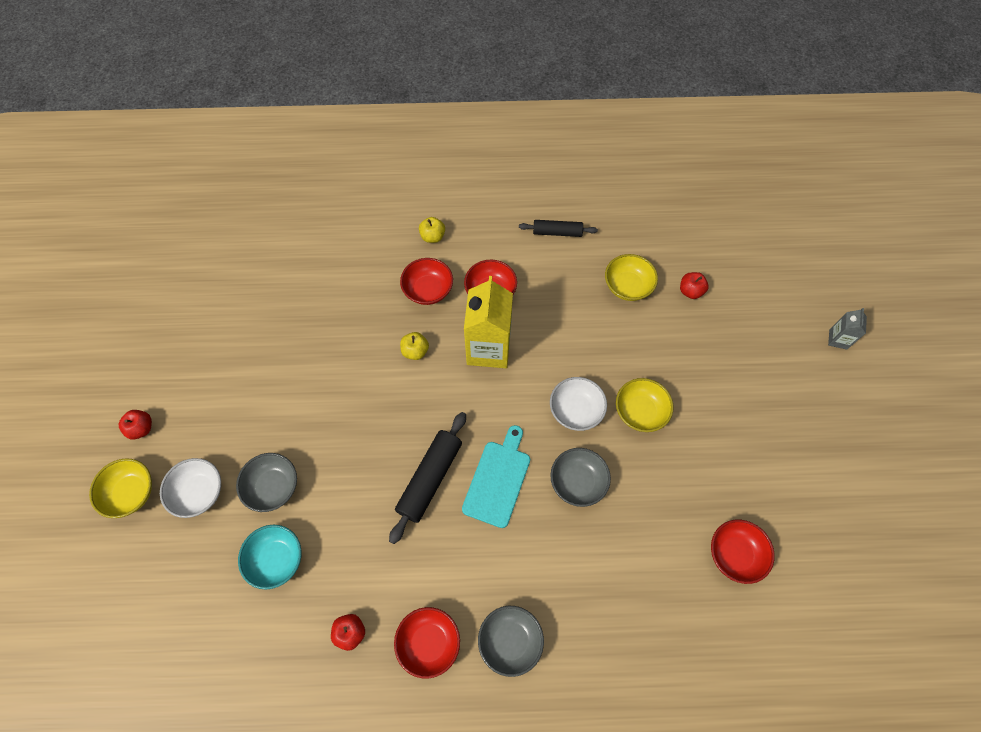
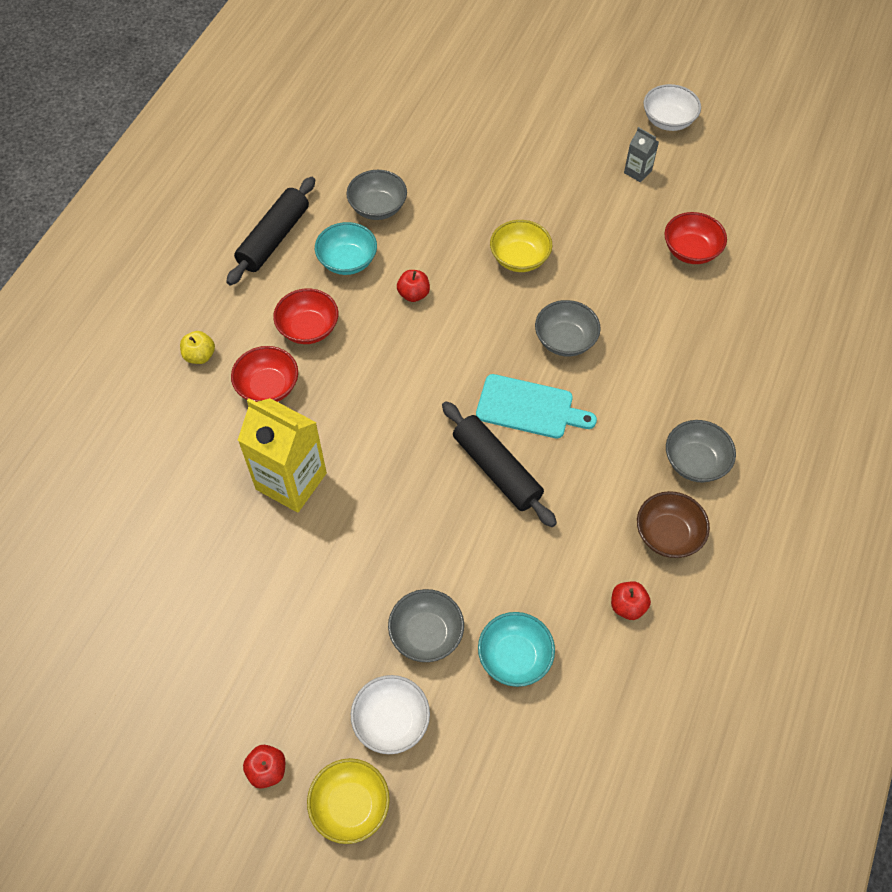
camera: 65 degrees left, 5 degrees down
(415, 351) = (338, 428): yellow apple -> none
(429, 642) = (668, 534): red bowl -> brown bowl
(488, 348) = (376, 357): yellow carton -> yellow carton (291, 481)
(498, 480) = (529, 408): turquoise cutting board -> turquoise cutting board turned 150 degrees clockwise
(557, 232) = (274, 238): black rolling pin -> black rolling pin, size x1.59
(565, 289) = (347, 261): none -> turquoise bowl
(576, 410) = (489, 310): white bowl -> white bowl (668, 120)
(627, 286) = (378, 207): yellow bowl -> grey bowl
(690, 291) = (415, 161): red apple -> red apple (413, 294)
(838, 339) = (529, 80): grey carton -> grey carton (637, 172)

